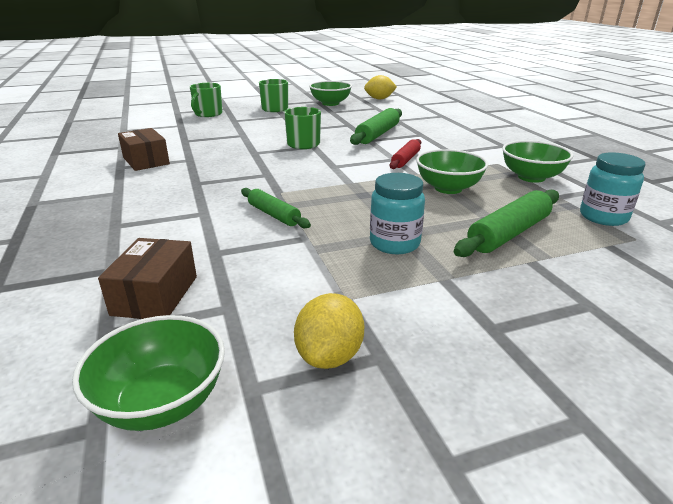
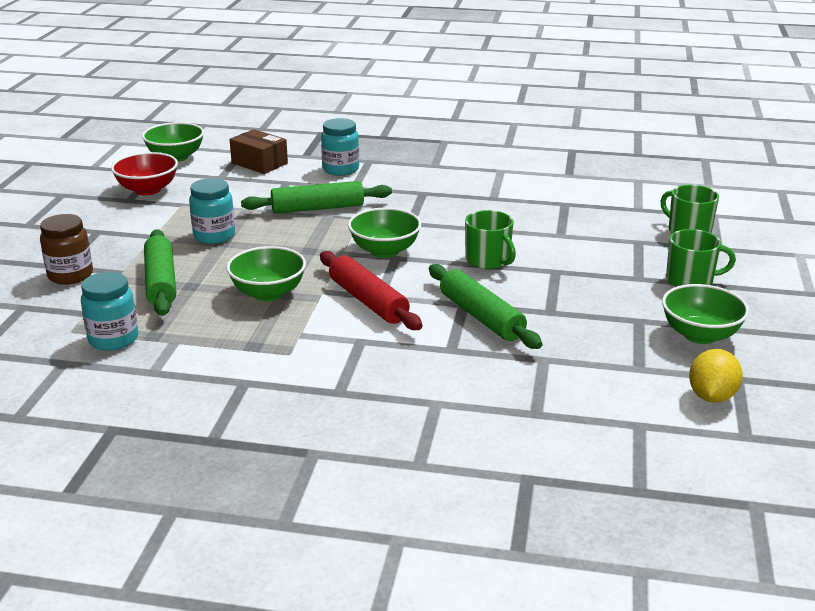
camera: 120 degrees right, 0 degrees up
(146, 161) = (508, 181): brown box -> none
(153, 233) = (341, 169): none -> turquoise jar
(274, 215) = (318, 208): green rolling pin -> green rolling pin, size x1.56
(329, 356) = (147, 190): yellow lemon -> red bowl
(405, 160) = (368, 301): red rolling pin -> red rolling pin, size x1.56
(531, 177) = (229, 352): green bowl -> green bowl (385, 251)
(590, 288) = (70, 275): none -> brown jar

